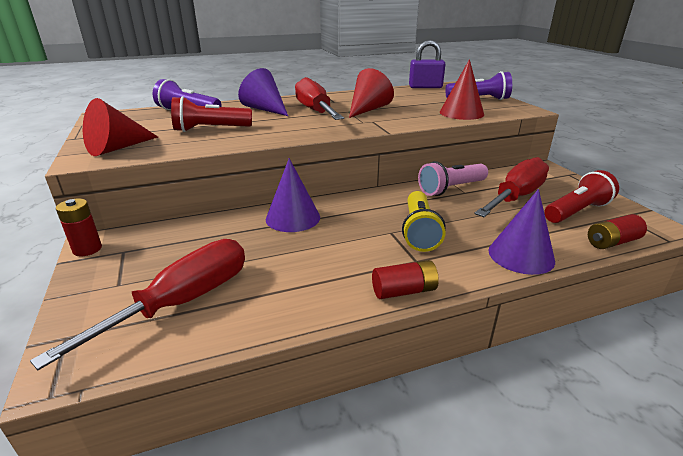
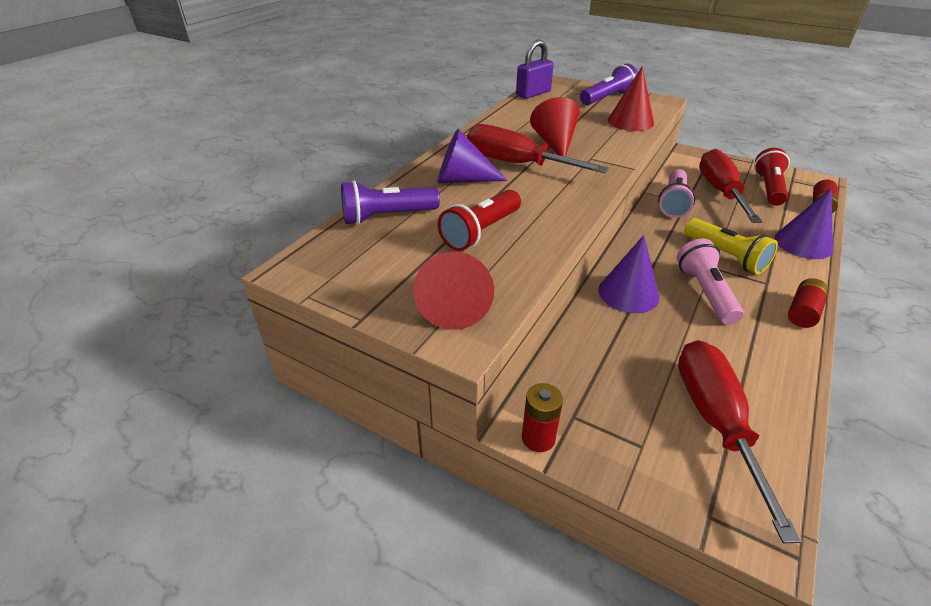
camera: 40 degrees left, 10 degrees up
(348, 242) = (705, 292): none -> pink flashlight

